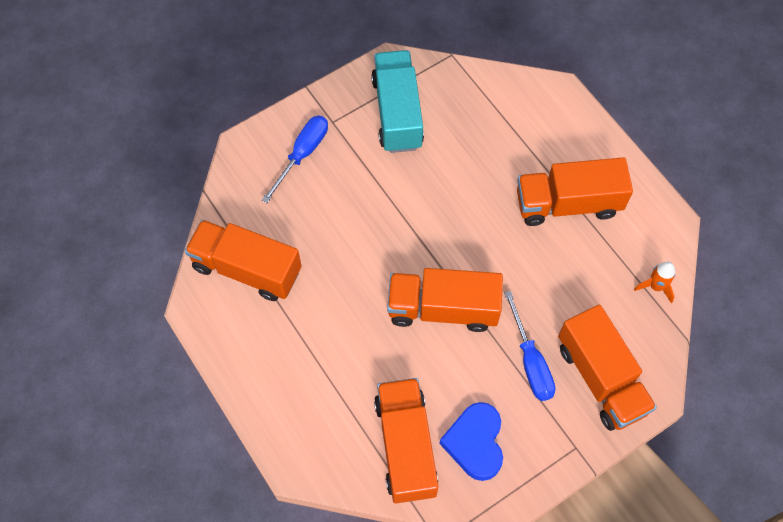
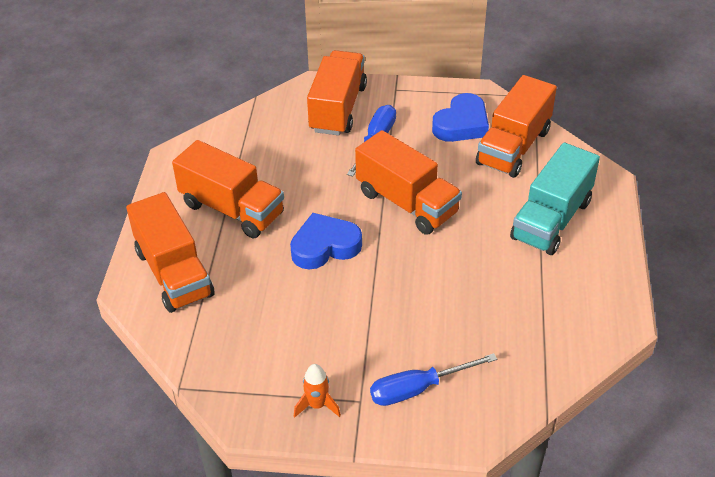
camera: 140 degrees left, 20 degrees down
(247, 269) = (552, 323): orange truck -> orange truck (174, 273)
(397, 113) = (290, 367): turquoise truck -> turquoise truck (551, 220)
(466, 220) = (325, 246): none -> blue heart
(655, 286) = (237, 129): orange rocket -> orange rocket (317, 405)

